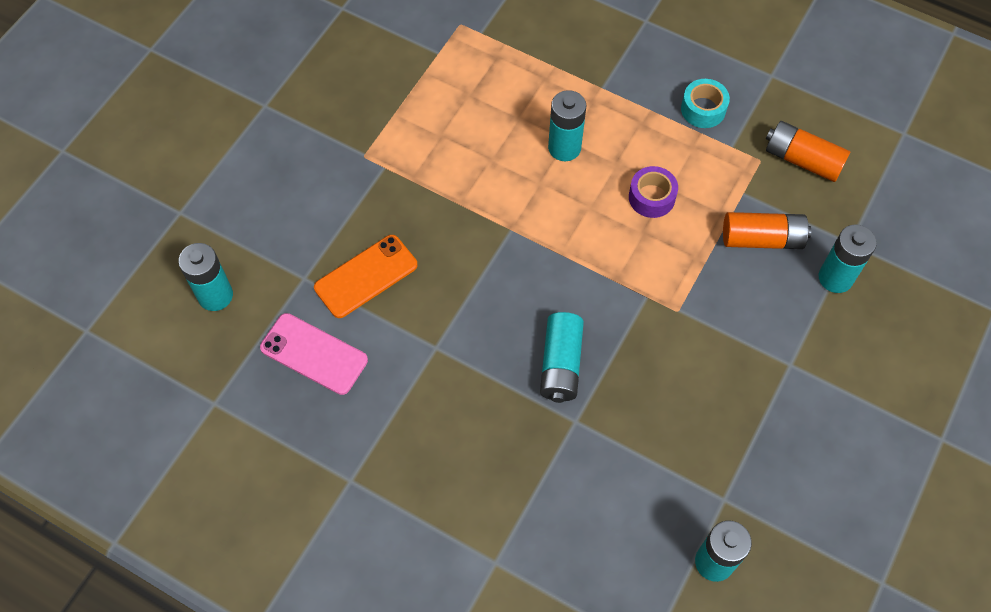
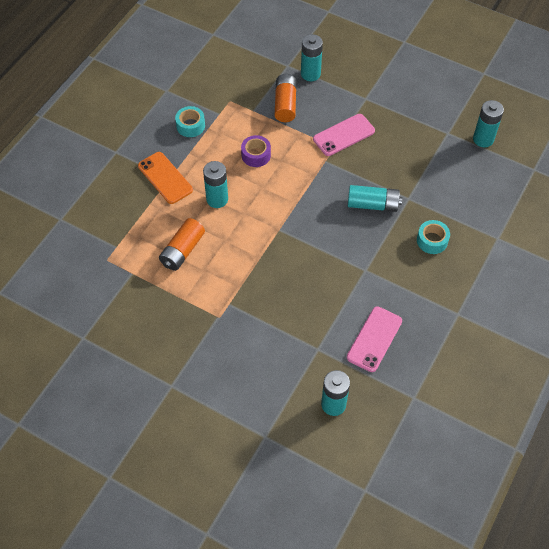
camera: 90 degrees left, 5 degrees down
(366, 276) = (316, 311): orange phone -> orange phone (165, 178)
(489, 452) = (432, 241): none -> turquoise tape
(703, 326) = (344, 135): none -> pink phone
(802, 159) = (230, 81): orange battery -> orange battery (182, 250)

